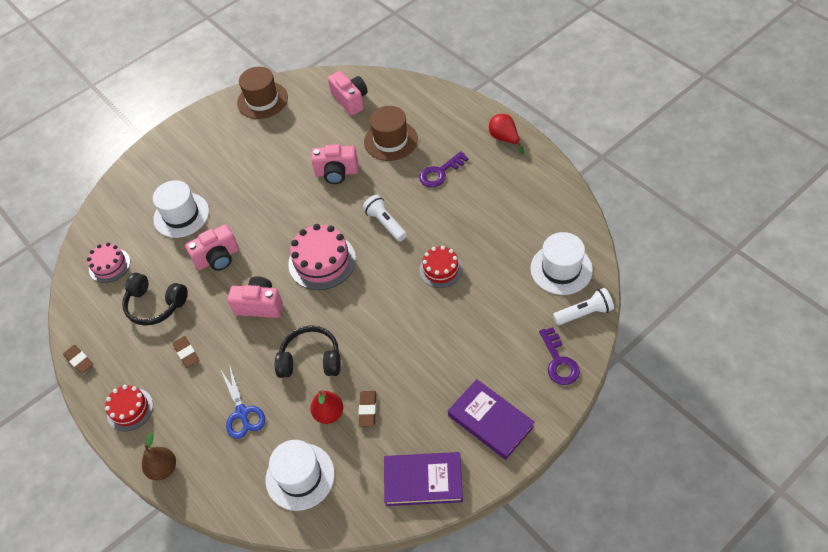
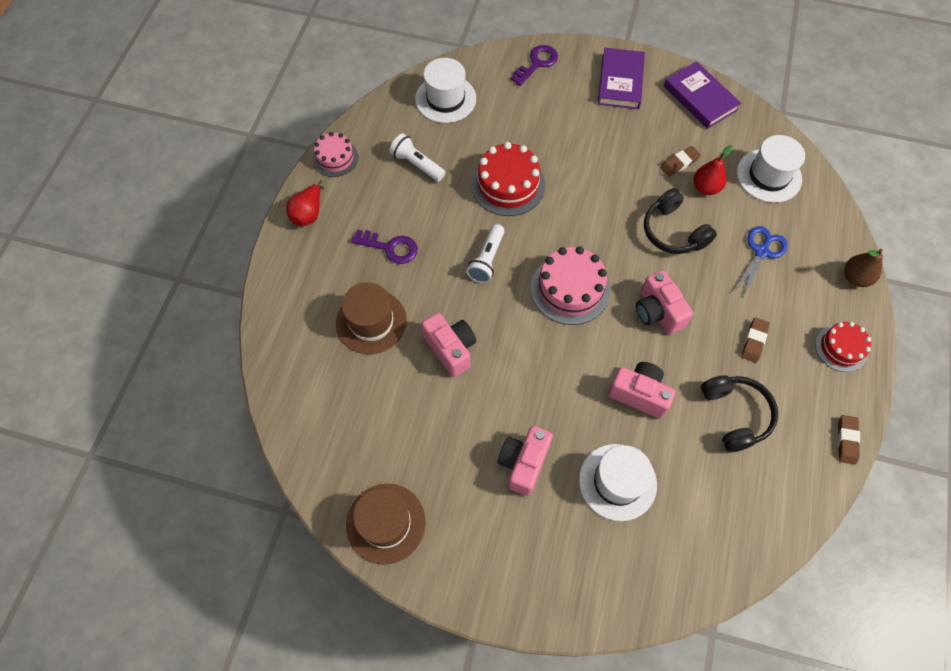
camera: 130 degrees left, 10 degrees up
(109, 265) = (735, 510): pink cake -> pink cake (335, 158)
(350, 100) = (329, 407): pink camera -> pink camera (523, 463)
(440, 269) = (508, 184): red cake -> red cake, size x1.60
(584, 313) = (479, 66): white flashlight -> white flashlight (417, 164)

